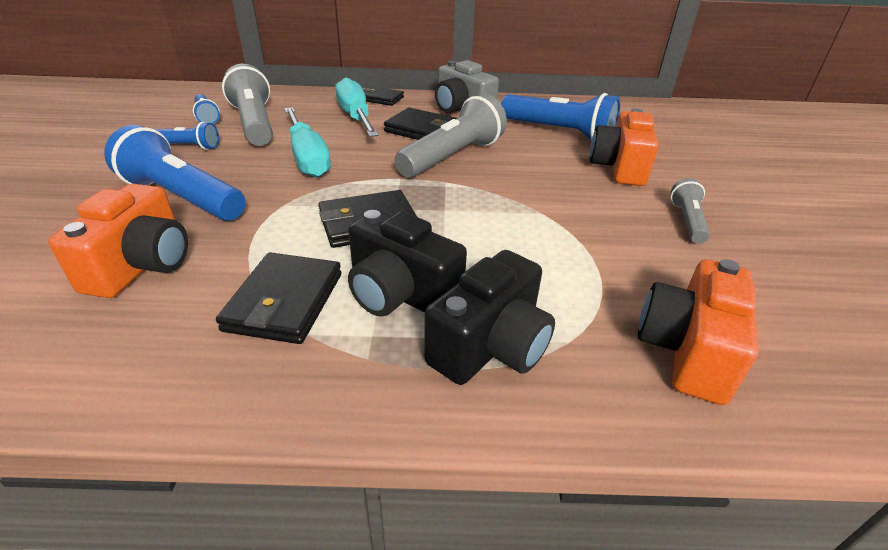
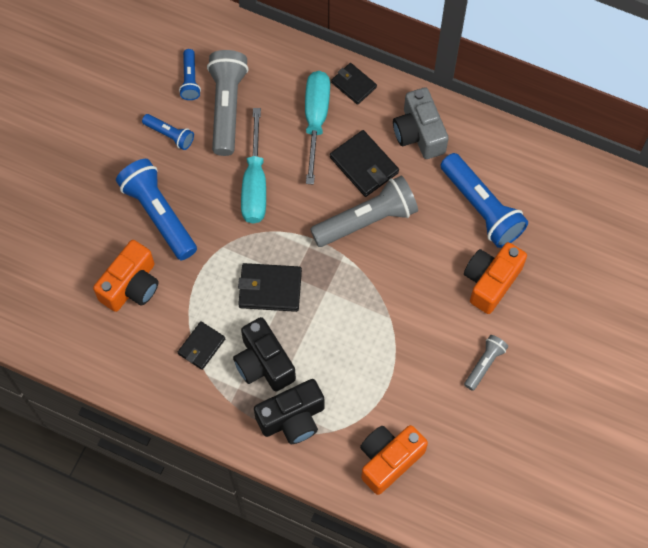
camera: 25 degrees right, 30 degrees up
(285, 301) = (201, 346): black wallet -> black wallet, size x0.66

